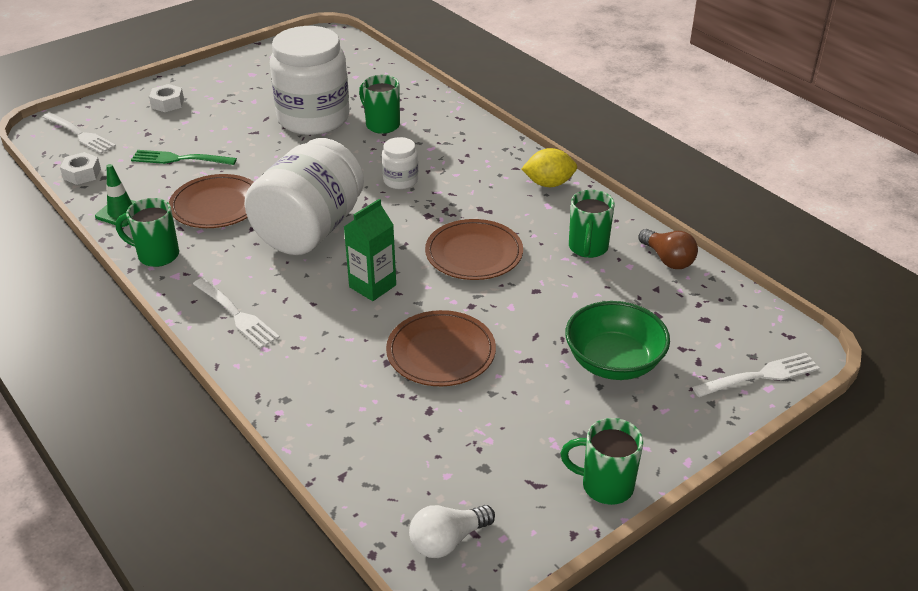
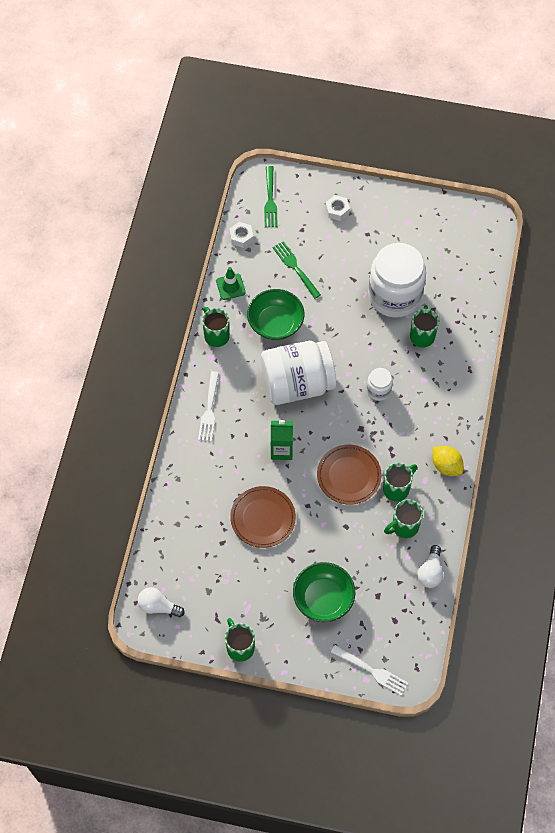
camera: 50 degrees right, 25 degrees up
(79, 134) = (270, 199): white fork -> green fork
(216, 205) = (275, 323): brown plate -> green bowl
(534, 229) = (397, 488): none -> green mug
(668, 259) = (430, 572): brown light bulb -> white light bulb

